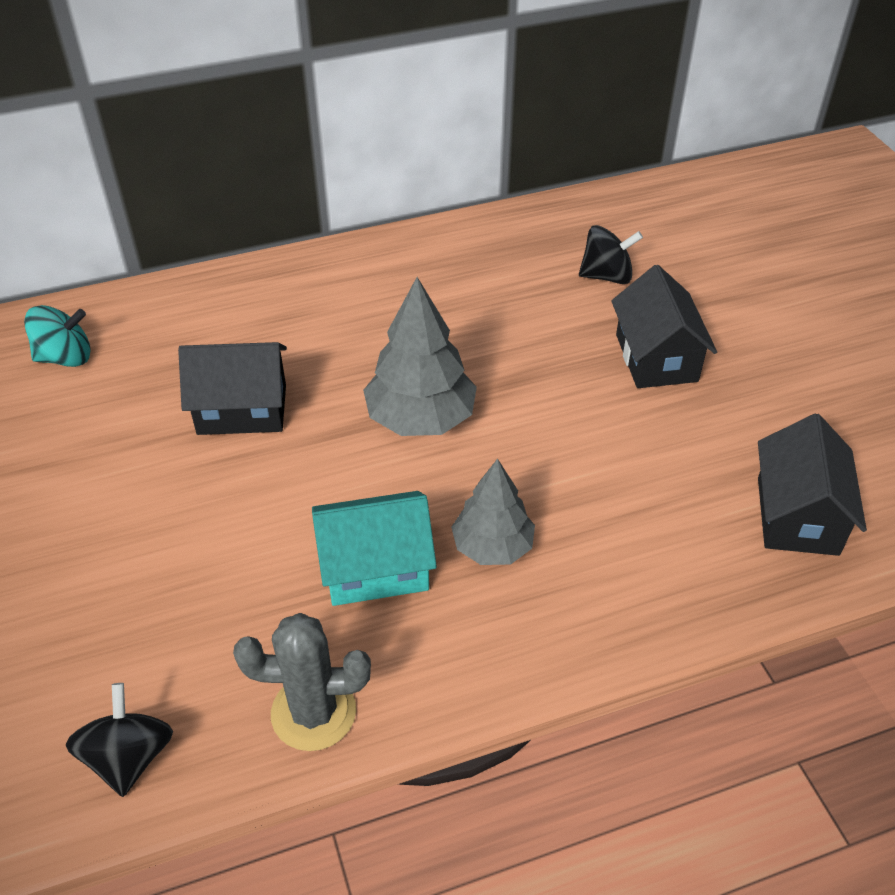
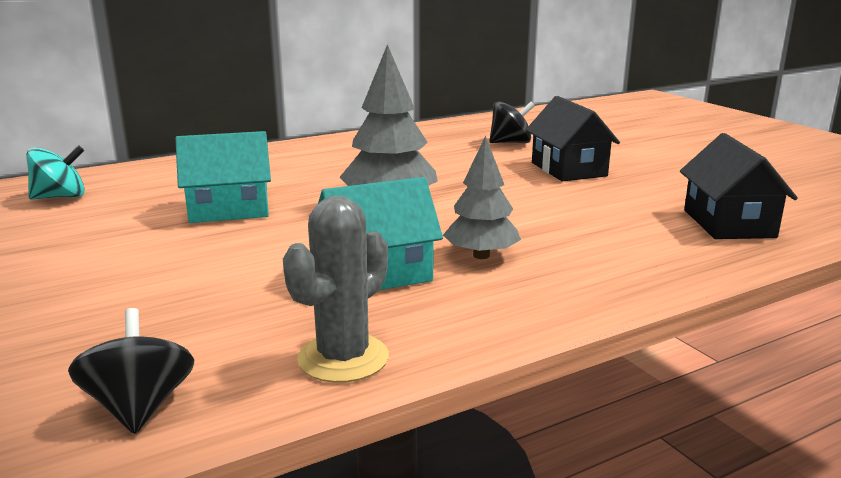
camera: 10 degrees left, 25 degrees down
(242, 409) = (229, 210): black house -> turquoise house
(313, 712) = (343, 358): grey cactus -> grey cactus turned 45 degrees counterclockwise

